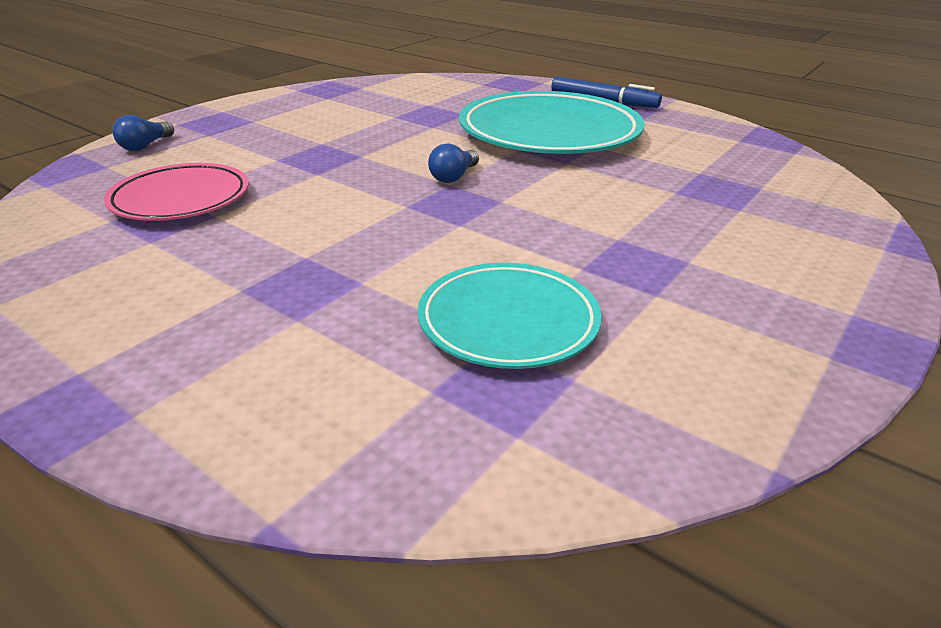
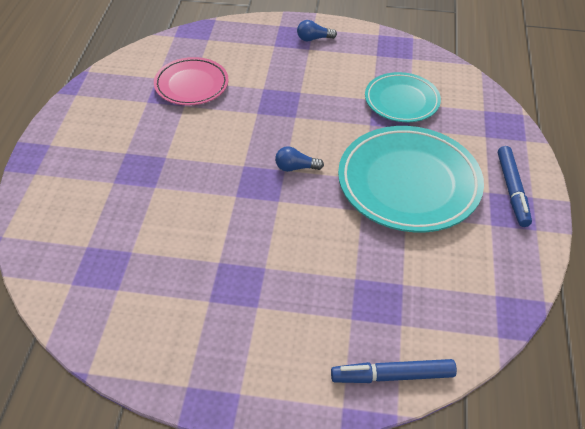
camera: 60 degrees right, 15 degrees up
(145, 146) = (241, 35): blue light bulb -> blue light bulb (313, 39)
(508, 322) = (149, 251): turquoise plate -> turquoise plate (401, 101)
(839, 210) = (392, 376): none -> blue marker

